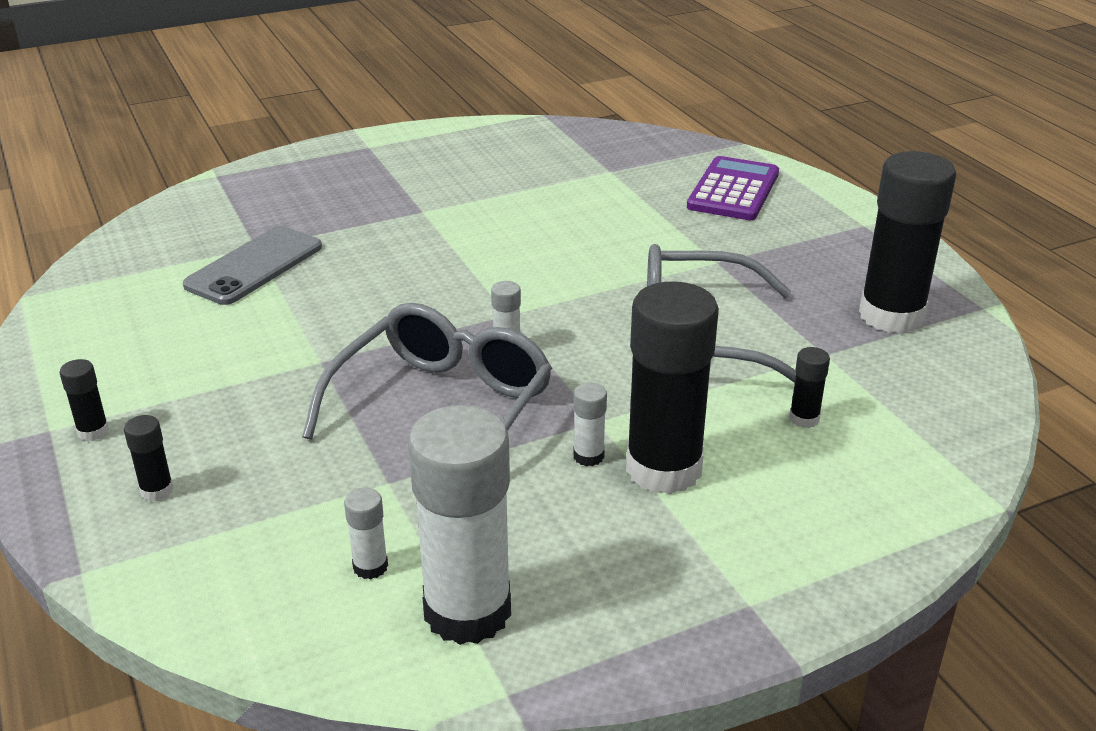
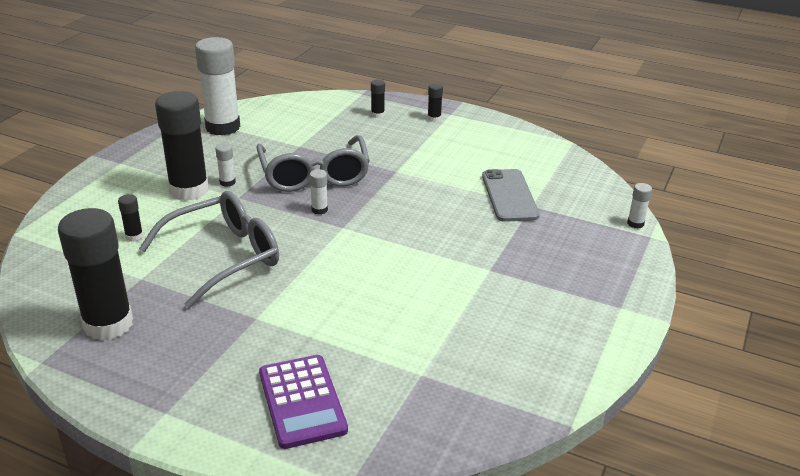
camera: 140 degrees right, 0 degrees up
(370, 567) = (271, 125): white glue stick -> white glue stick (635, 223)

